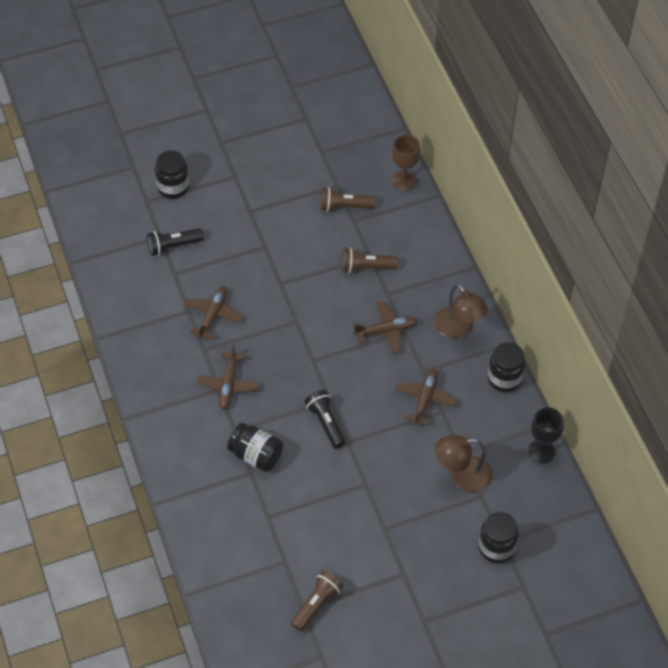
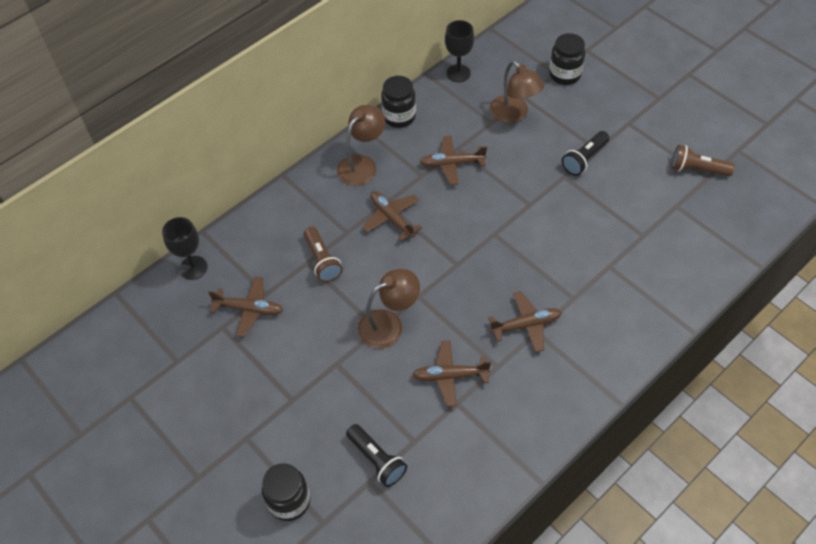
camera: 110 degrees left, 0 degrees up
(256, 455) = (588, 269): black jar -> none
(280, 292) = (389, 324): none -> brown lamp
(326, 423) = (520, 227): black flashlight -> black flashlight (584, 159)
(344, 206) = (249, 309): brown flashlight -> brown plane
(404, 181) = (193, 268): brown goblet -> black goblet

